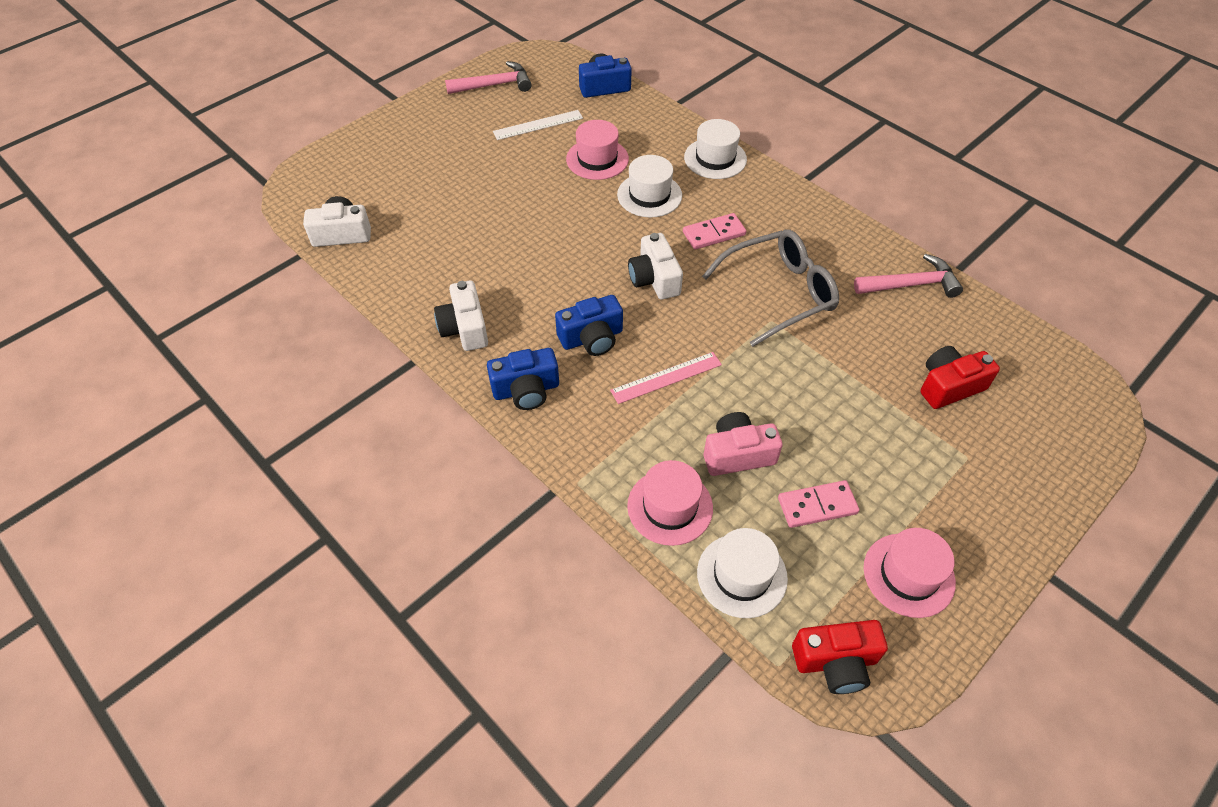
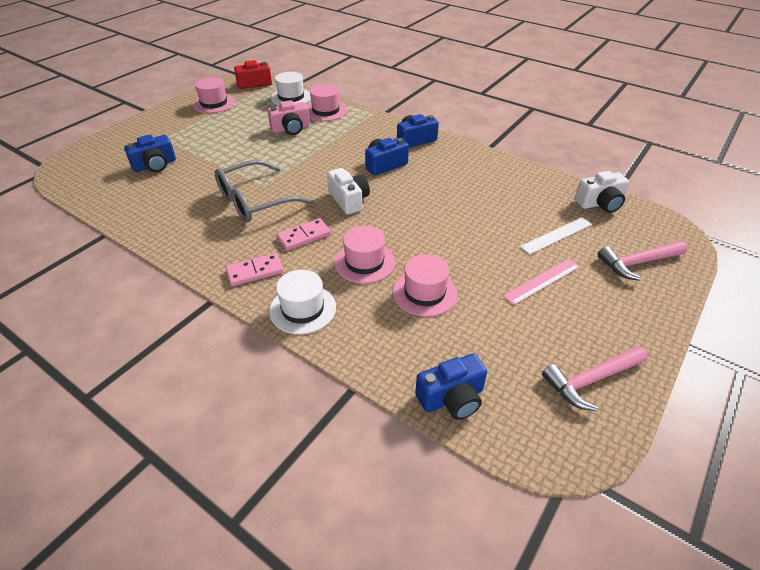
camera: 170 degrees right, 10 degrees down
(465, 328) = (468, 161): white camera -> none
(538, 125) = (504, 326): white ruler -> white ruler (556, 235)
(649, 195) = (364, 262): white hat -> pink hat
(666, 378) = (333, 152): pink ruler -> pink ruler (542, 281)
(817, 506) = (251, 117): pink domino -> pink domino (255, 271)
(911, 284) = (149, 217): pink hammer -> pink hammer (637, 263)
(949, 386) = (155, 165): red camera -> blue camera

